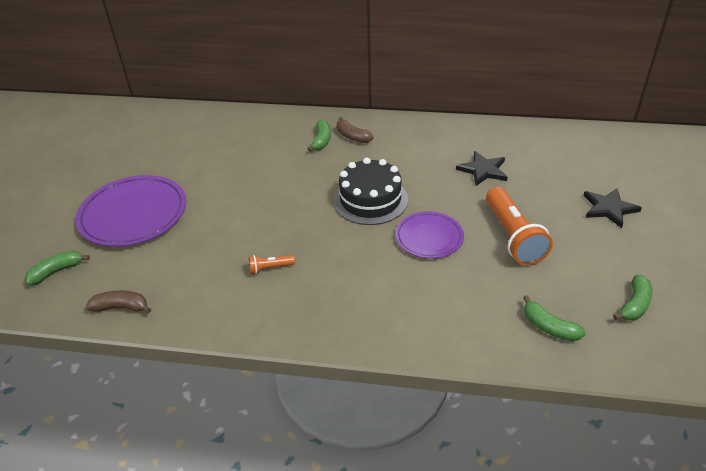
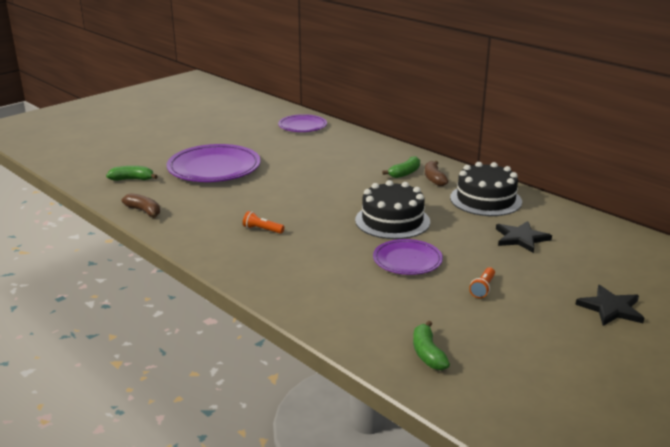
camera: 35 degrees right, 15 degrees down
(165, 122) = (302, 126): none -> purple plate
(415, 141) = (485, 200): none -> black cake
(513, 236) = (483, 288): orange flashlight -> orange flashlight, size x0.45
(634, 305) = (532, 377): green banana -> none

